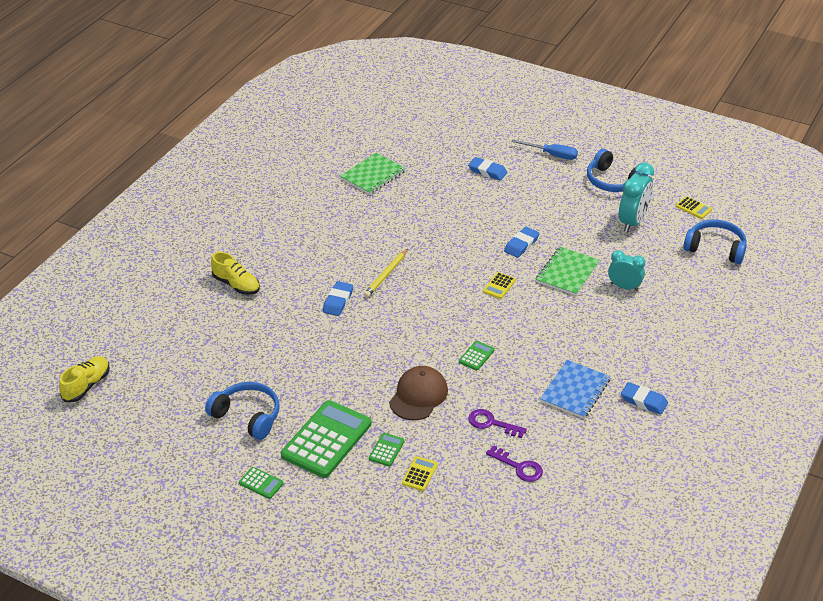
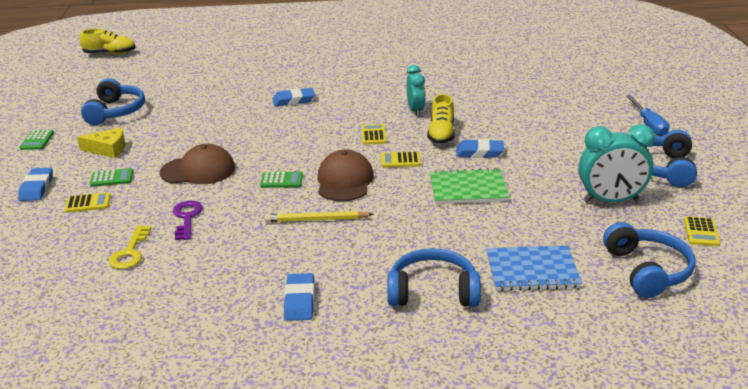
camera: 60 degrees right, 10 degrees down
(236, 285) = (271, 61): yellow shoe -> yellow shoe (441, 134)
(326, 439) = (108, 149): green calculator -> yellow cheese
(373, 175) = (481, 63): green notebook -> none
(386, 275) = (352, 108): yellow pencil -> yellow pencil (316, 220)
(446, 283) = (373, 135): none -> yellow calculator
(487, 171) = (567, 104): blue eraser -> blue eraser (37, 188)
(506, 325) = (344, 181): none -> brown cap
(519, 467) = (130, 252): purple key -> yellow key
(575, 391) = (278, 250): blue notebook -> blue notebook (532, 270)
(624, 287) = (488, 229): turquoise clock -> turquoise clock (415, 110)
(675, 340) = (433, 292): none -> blue headphones

